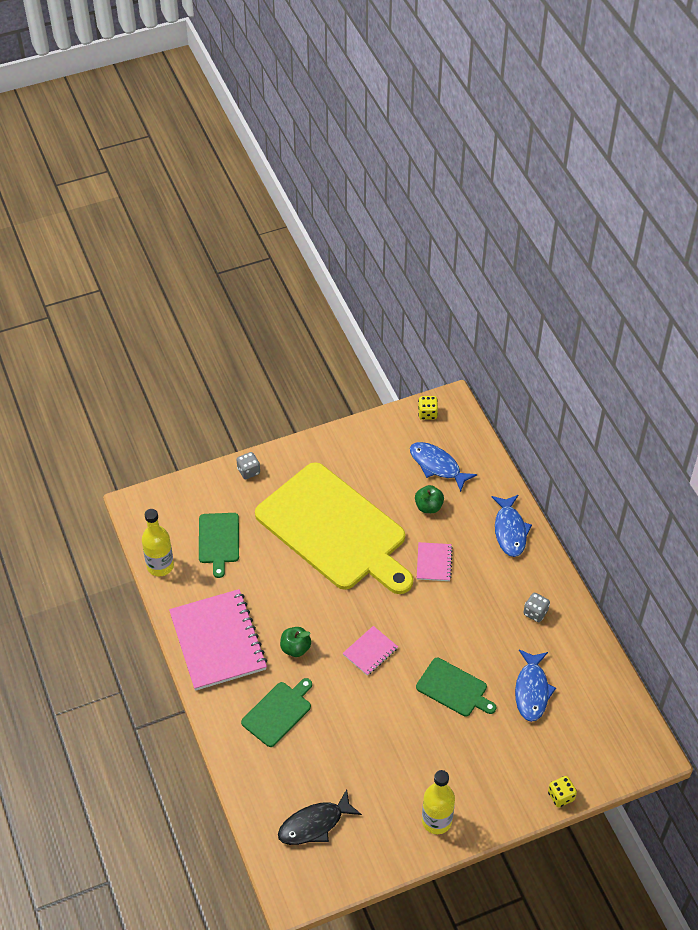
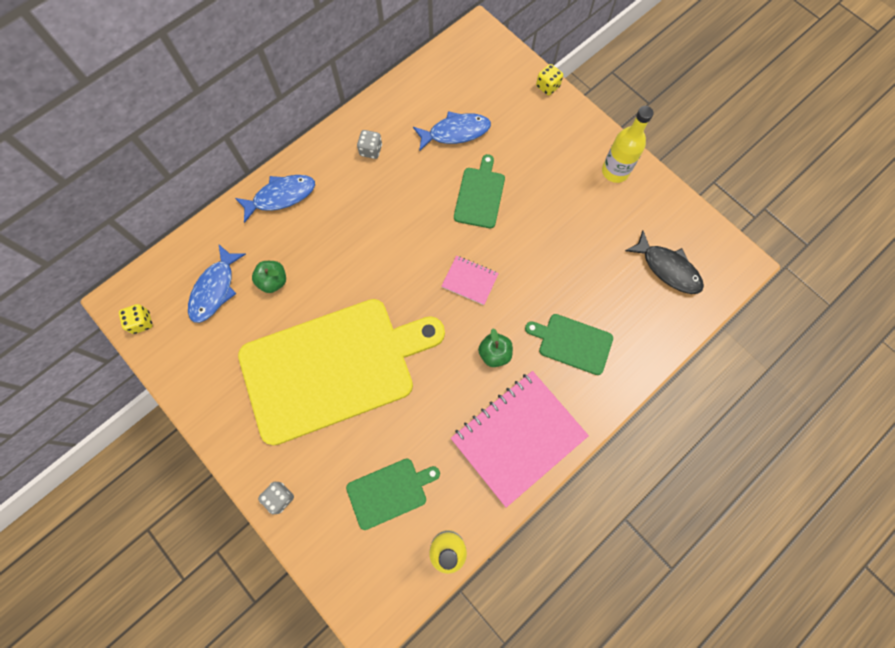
camera: 110 degrees left, 20 degrees up
(334, 529) = (333, 367): yellow cutting board -> yellow cutting board turned 45 degrees clockwise
(434, 562) = (343, 254): pink notebook -> none

